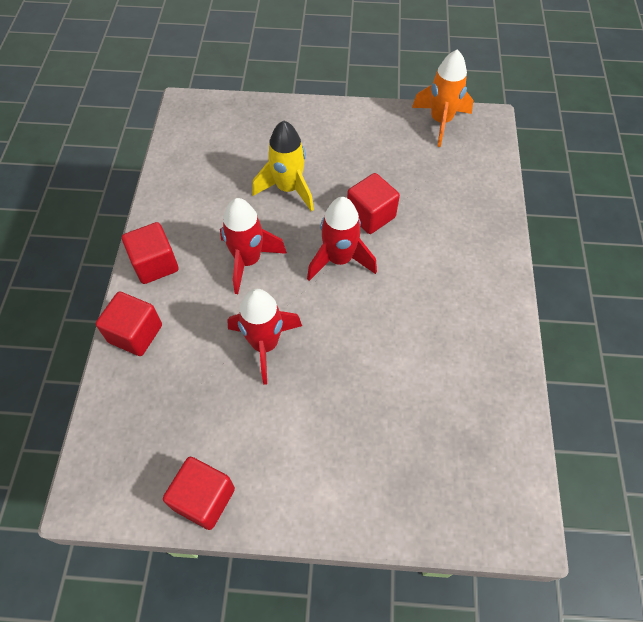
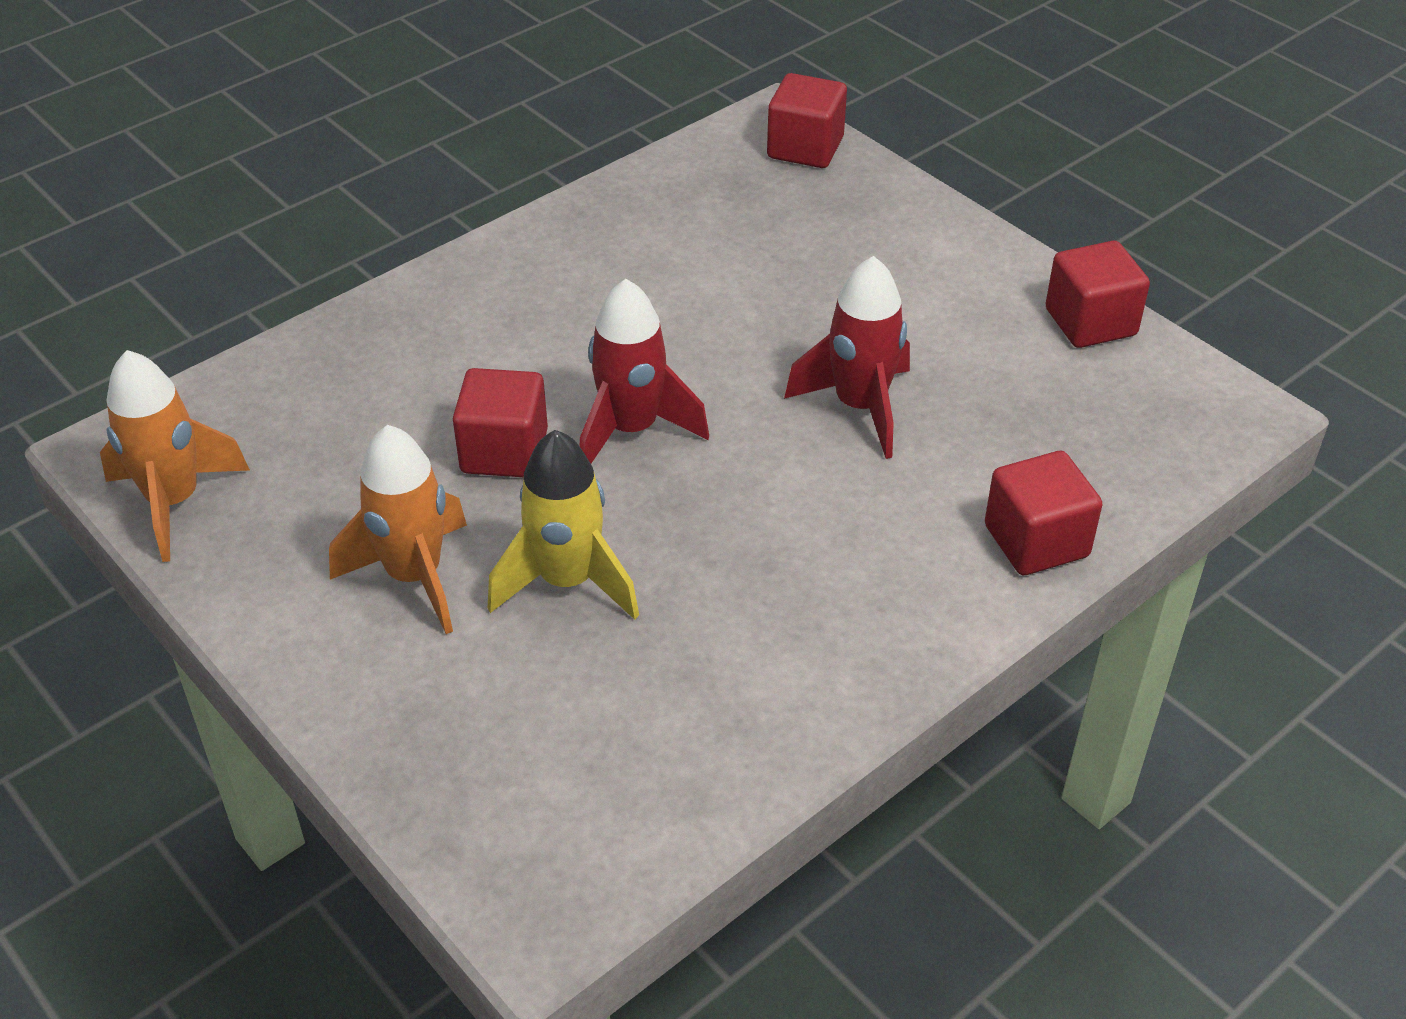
camera: 135 degrees left, 15 degrees down
(155, 264) = (918, 620): red cube -> red cube (805, 148)
(248, 261) = (764, 520): red rocket -> none
(337, 155) = (414, 576): none -> orange rocket

